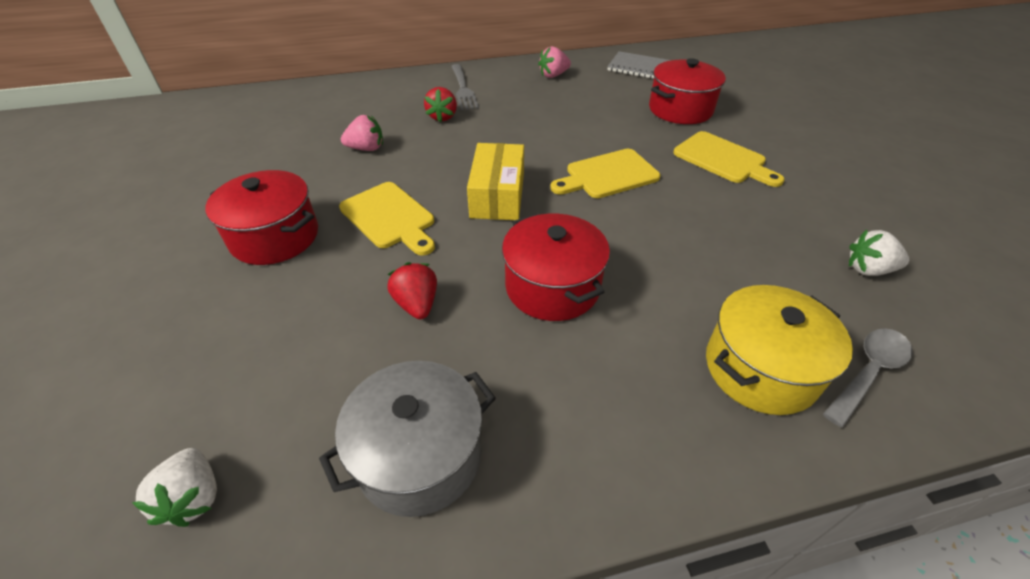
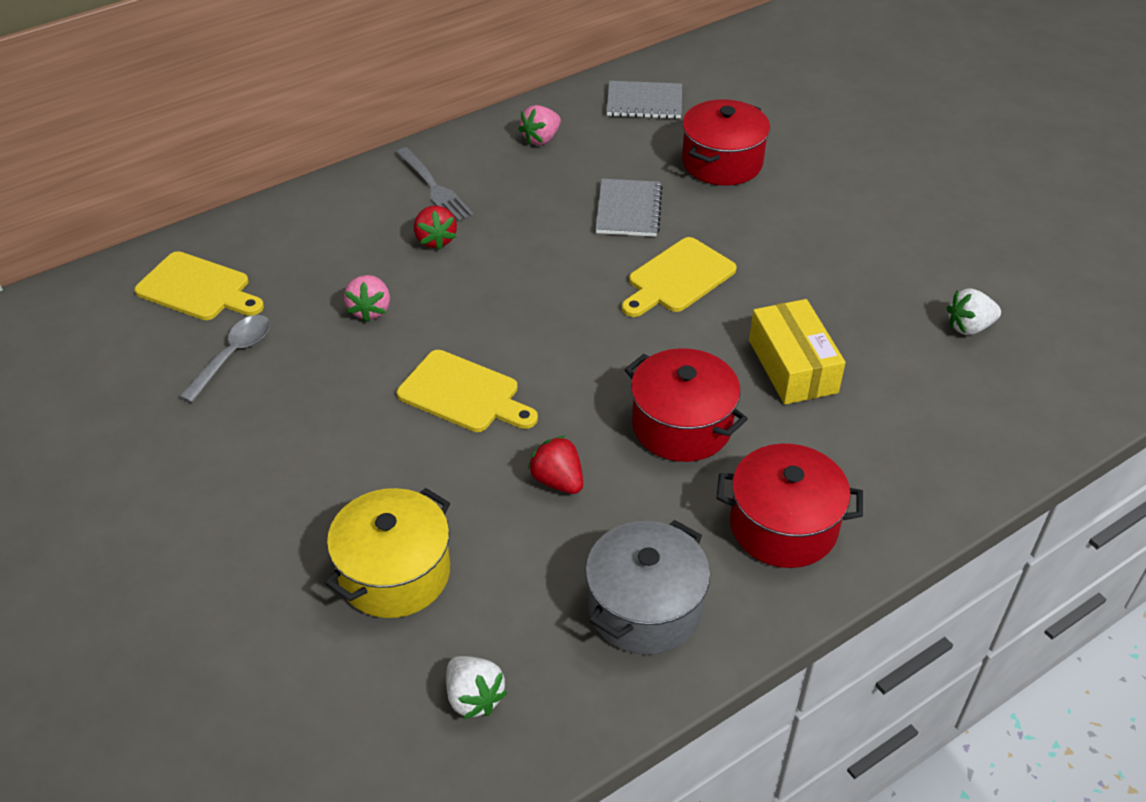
camera: 20 degrees left, 0 degrees up
(275, 237) = (348, 451): red pot -> red pot (783, 526)
(366, 148) = (370, 310): pink strawberry -> pink strawberry turned 120 degrees clockwise
(497, 195) = (568, 335): yellow box -> yellow box (792, 366)
(592, 125) = (628, 210): none -> grey notebook
(723, 159) = (794, 226): yellow cutting board -> yellow cutting board (198, 288)
(760, 368) = (898, 451): yellow pot -> yellow pot (394, 573)
(868, 372) = (986, 429): grey spoon -> grey spoon (233, 356)

